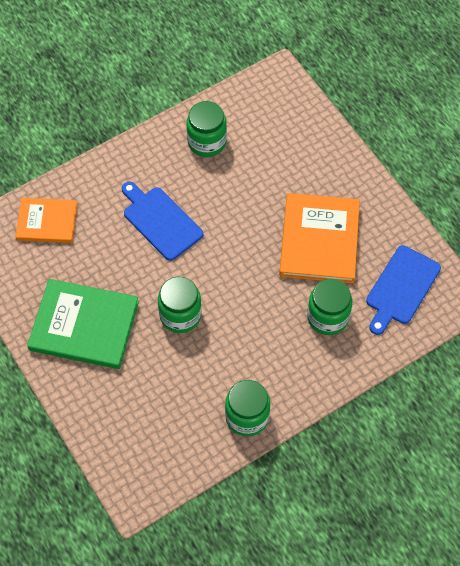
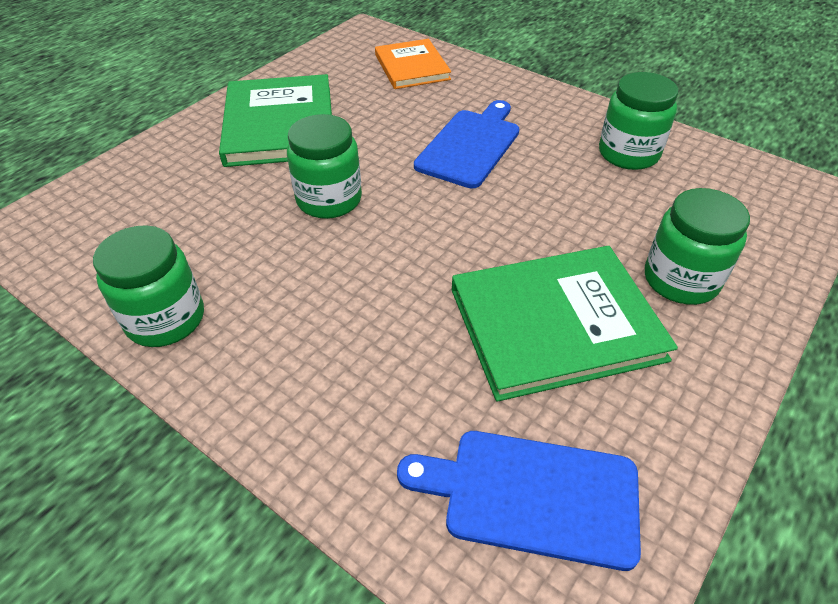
camera: 70 degrees right, 15 degrees down
(319, 240) = (555, 324): orange book -> green book
(327, 317) = (402, 380): green jar -> green jar (680, 280)

